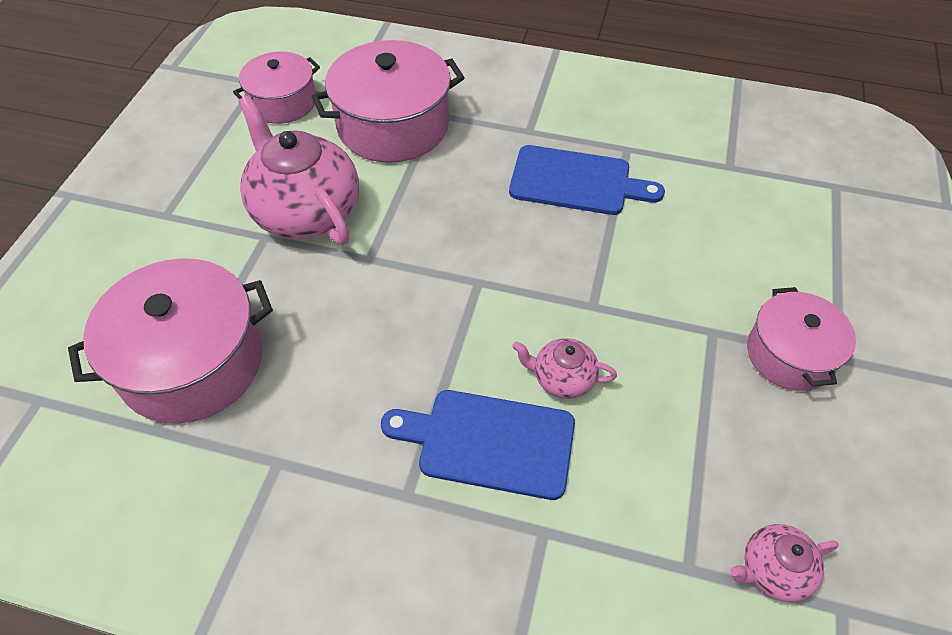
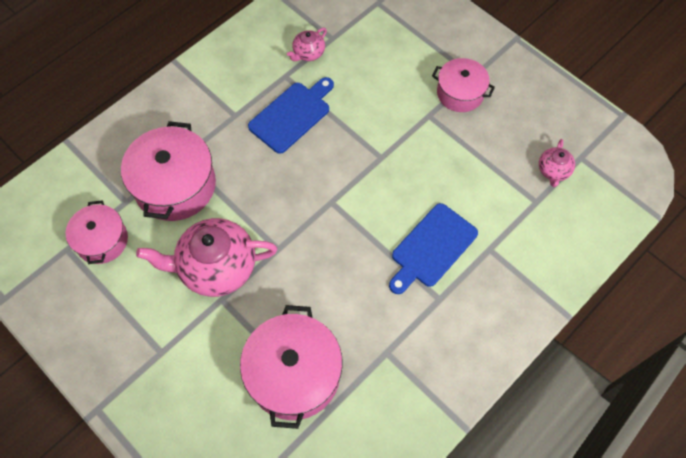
camera: 60 degrees left, 10 degrees up
(562, 378) = (415, 196): pink teapot -> pink teapot (308, 53)

